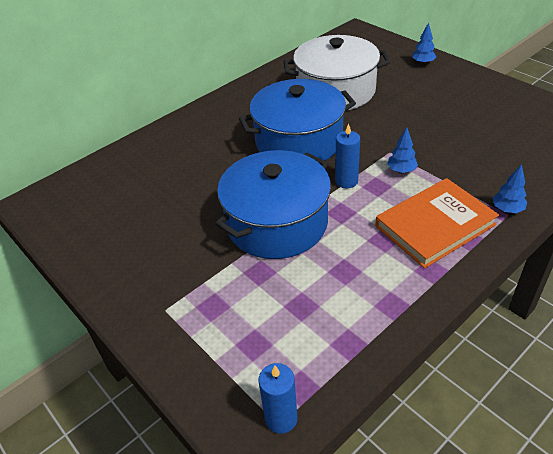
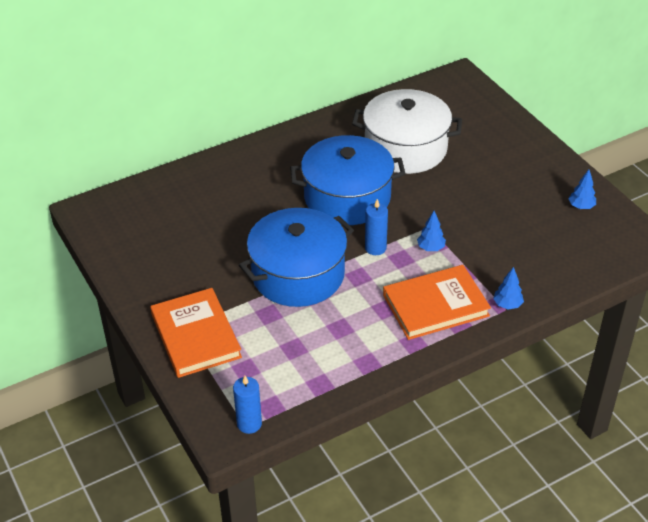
camera: 10 degrees right, 0 degrees up
(183, 316) = (196, 336): none -> orange book
(423, 63) = (511, 133): blue tree -> blue tree (581, 206)

